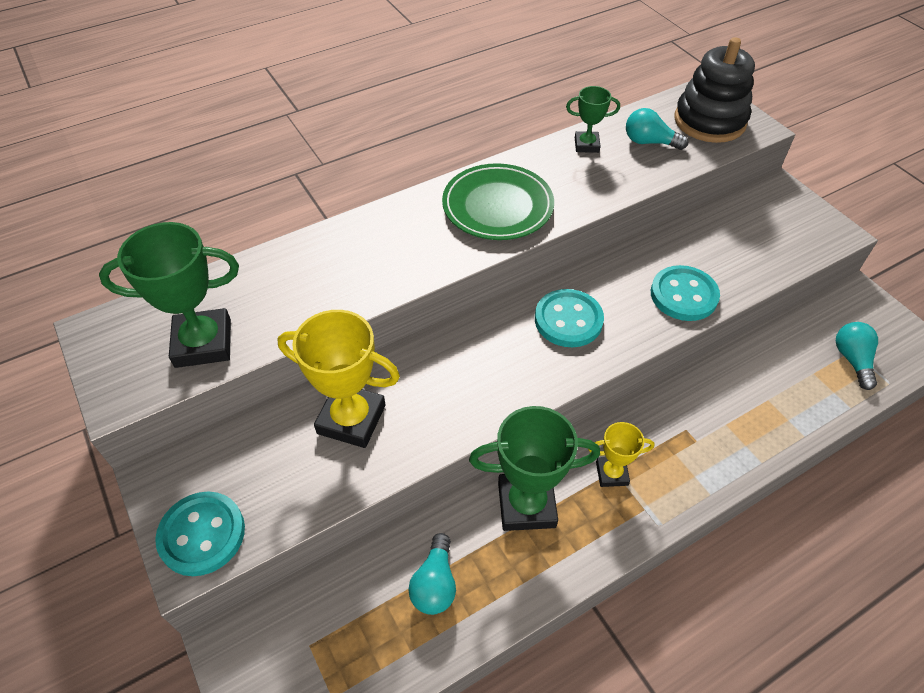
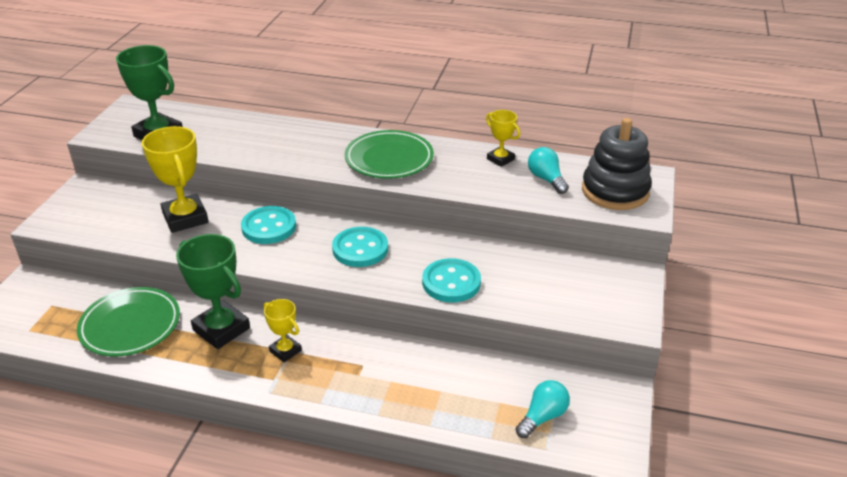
camera: 45 degrees right, 15 degrees down
(202, 534) = (64, 217): turquoise button -> turquoise button (269, 227)
(435, 584) = (130, 325): turquoise light bulb -> green plate
(586, 145) = (500, 159): green trophy -> yellow trophy

